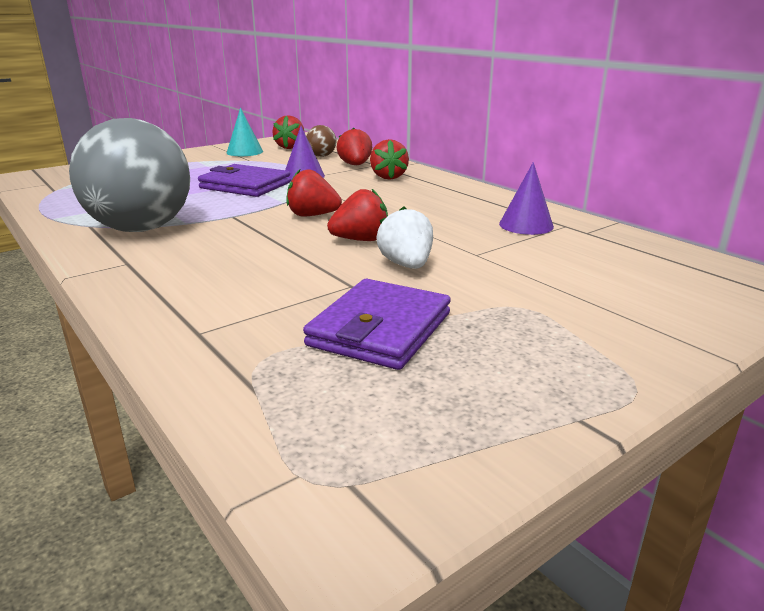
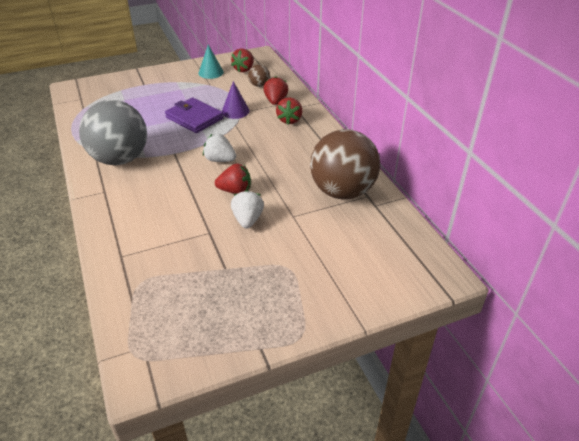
camera: 15 degrees right, 15 degrees up
(312, 215) = (220, 160): red strawberry -> white strawberry
(380, 329) = (205, 271): purple wallet -> none
(526, 225) = (342, 191): purple cone -> brown ball

